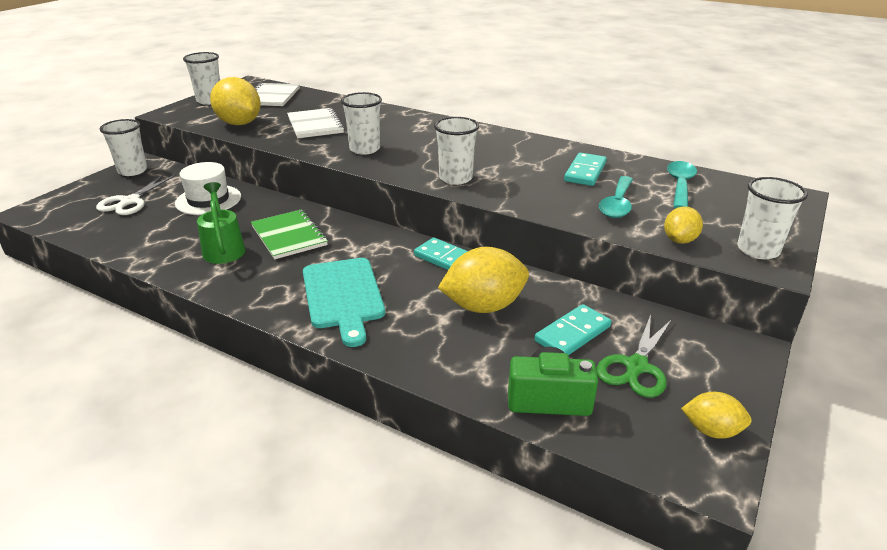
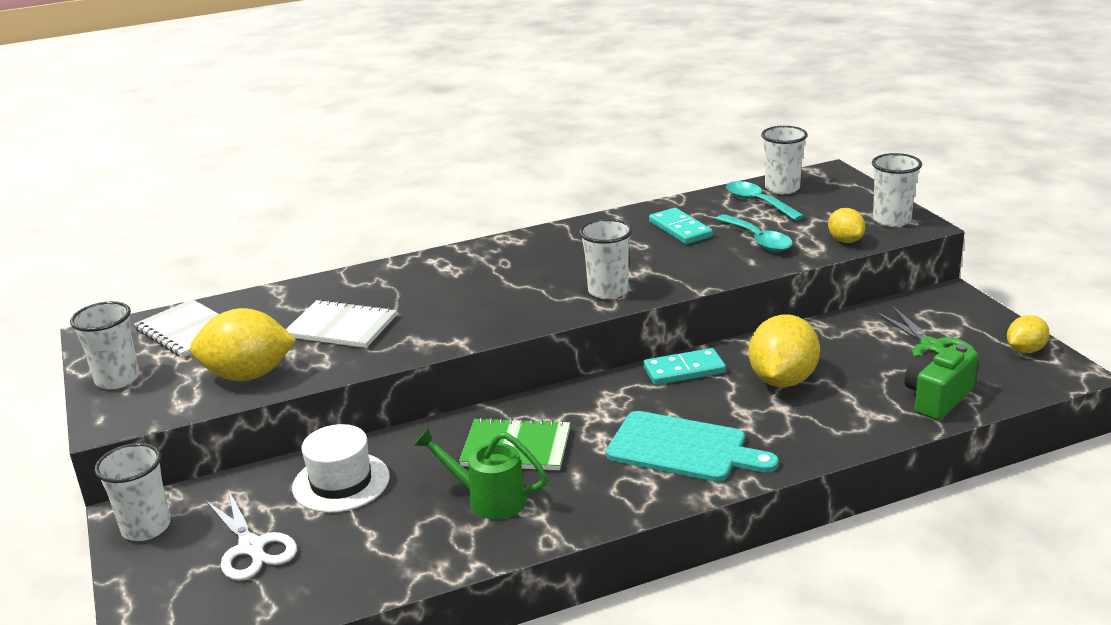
camera: 50 degrees left, 5 degrees down
(365, 149) = (463, 317): white cup -> white cup (782, 188)
(572, 334) = (865, 355): turquoise domino -> none

